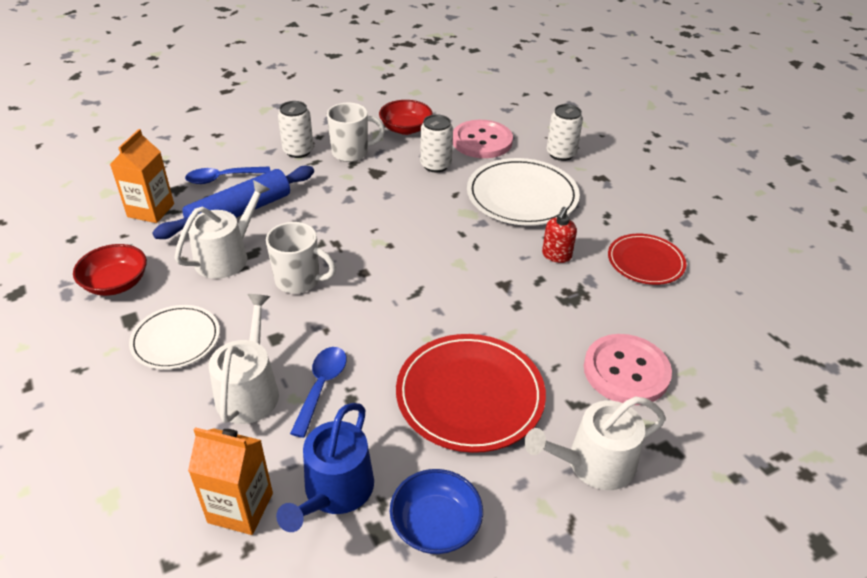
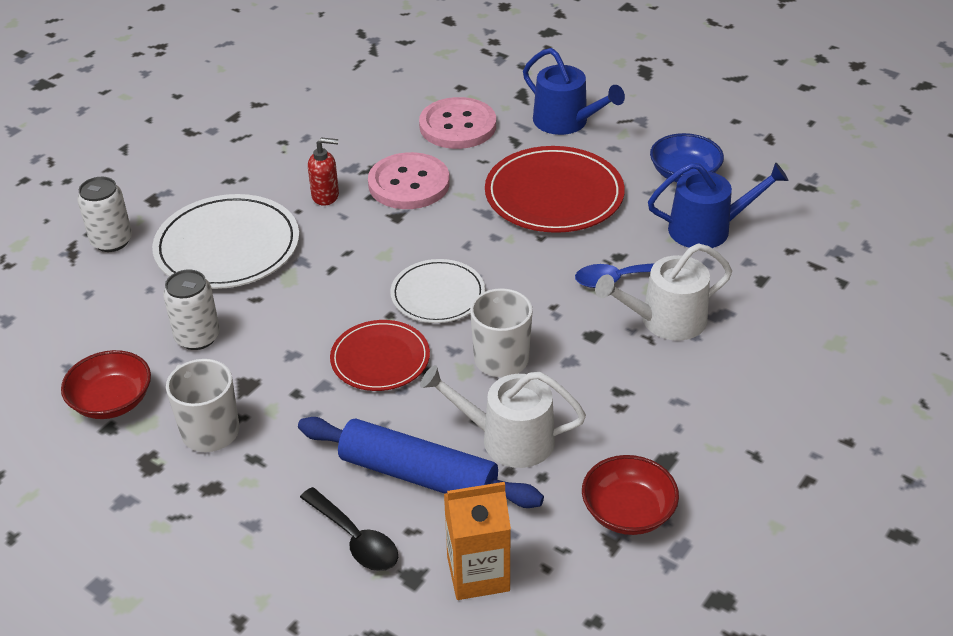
camera: 115 degrees left, 0 degrees up
(176, 339) = (657, 406): white plate -> white plate (438, 294)
(222, 178) = (355, 539): blue spoon -> black spoon
(240, 508) = (768, 269): orange carton -> none
(298, 151) = (235, 491): white can -> none
(482, 141) = (112, 316): pink button -> pink button (409, 184)
(593, 464) = (566, 122): white watering can -> blue watering can
(645, 262) = (297, 142): red plate -> red plate (380, 359)

